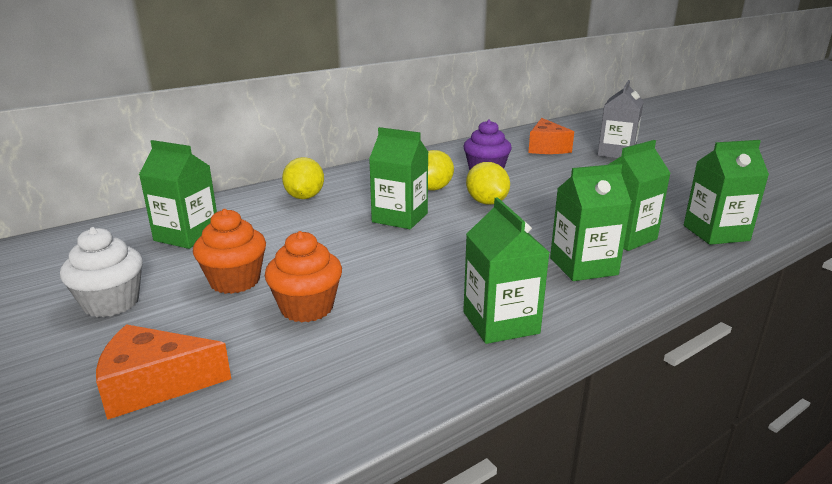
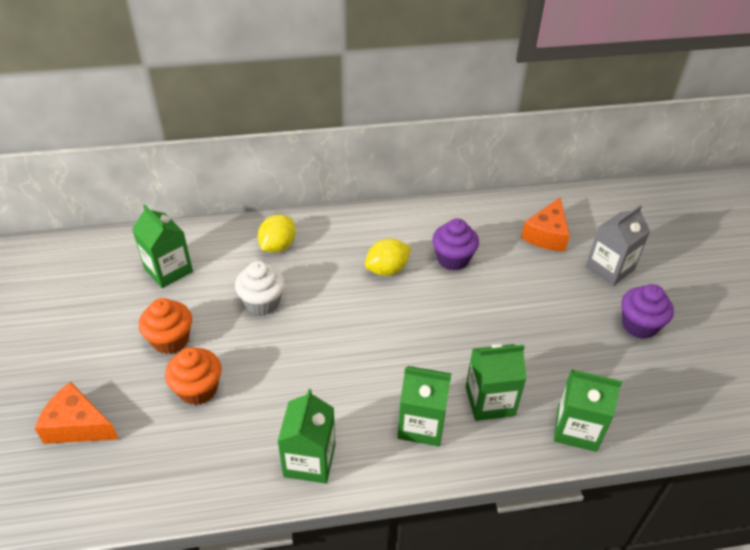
camera: 25 degrees right, 20 degrees up
(111, 303) = (89, 334): white cupcake -> white cupcake (262, 302)
(400, 218) = (330, 303): green carton -> none
(486, 202) = (416, 307): yellow lemon -> none
(678, 173) = (639, 325): none -> purple cupcake

